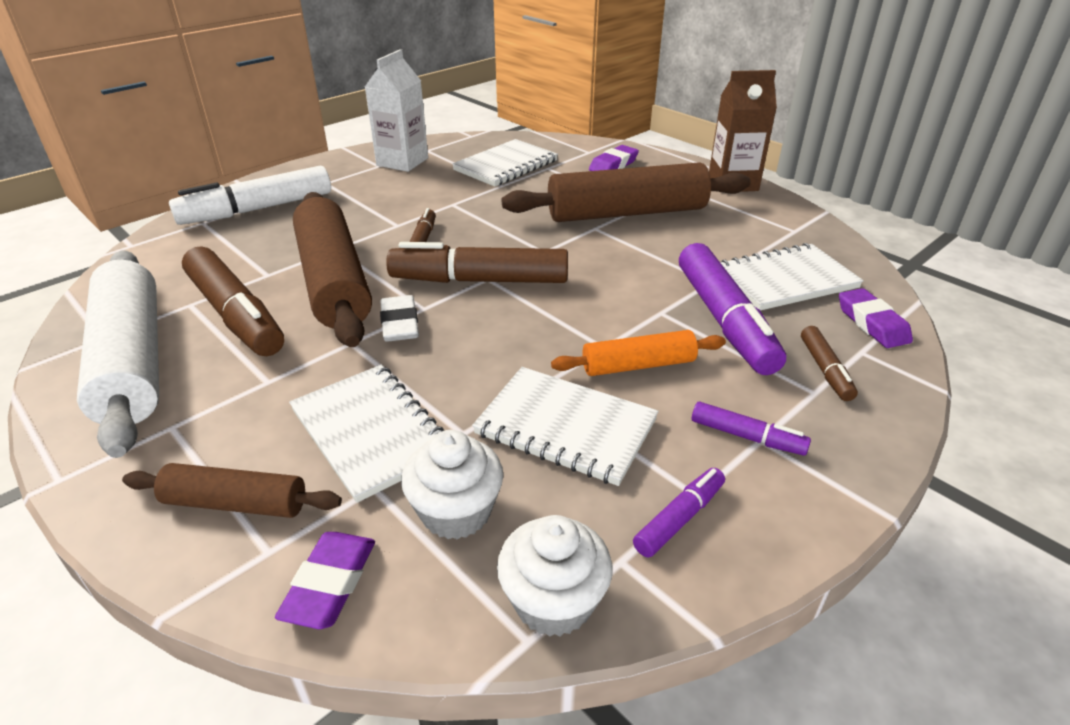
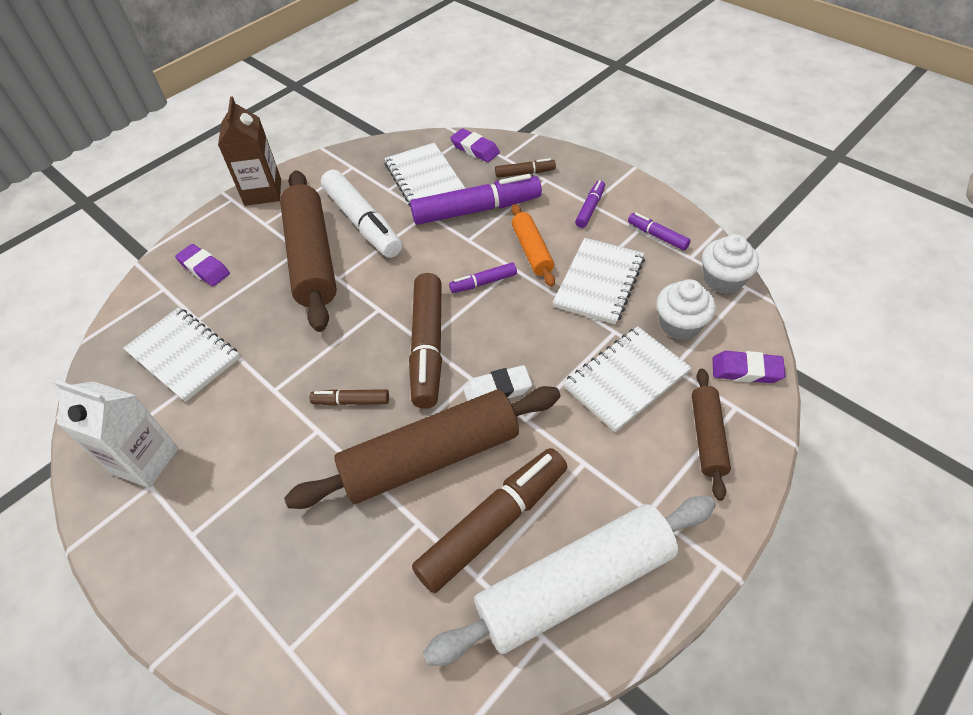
camera: 90 degrees left, 15 degrees up
(257, 209) = (260, 592): white marker -> white marker (363, 222)
(577, 321) = (483, 283): none -> purple marker
(872, 323) = (475, 149): purple eraser -> purple eraser turned 60 degrees clockwise

